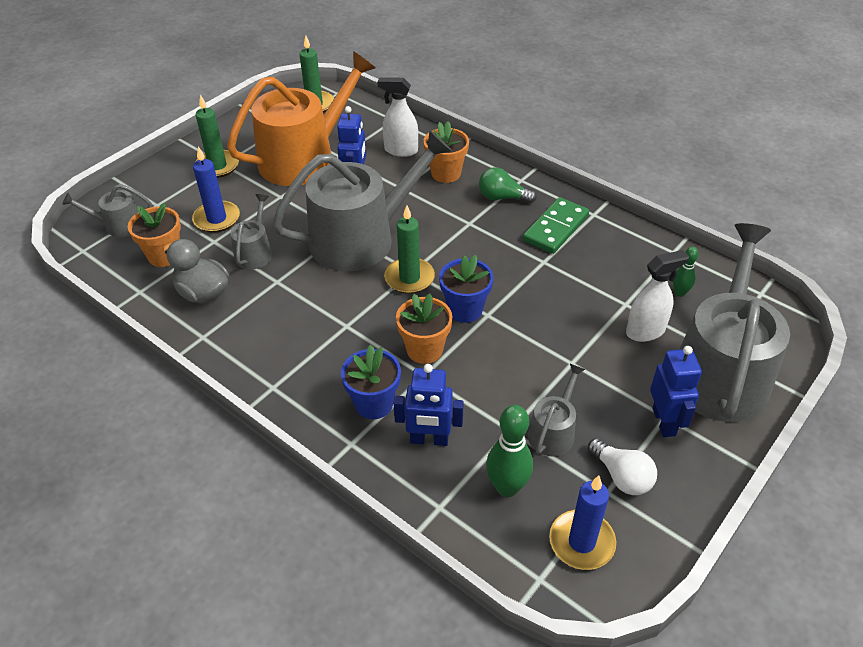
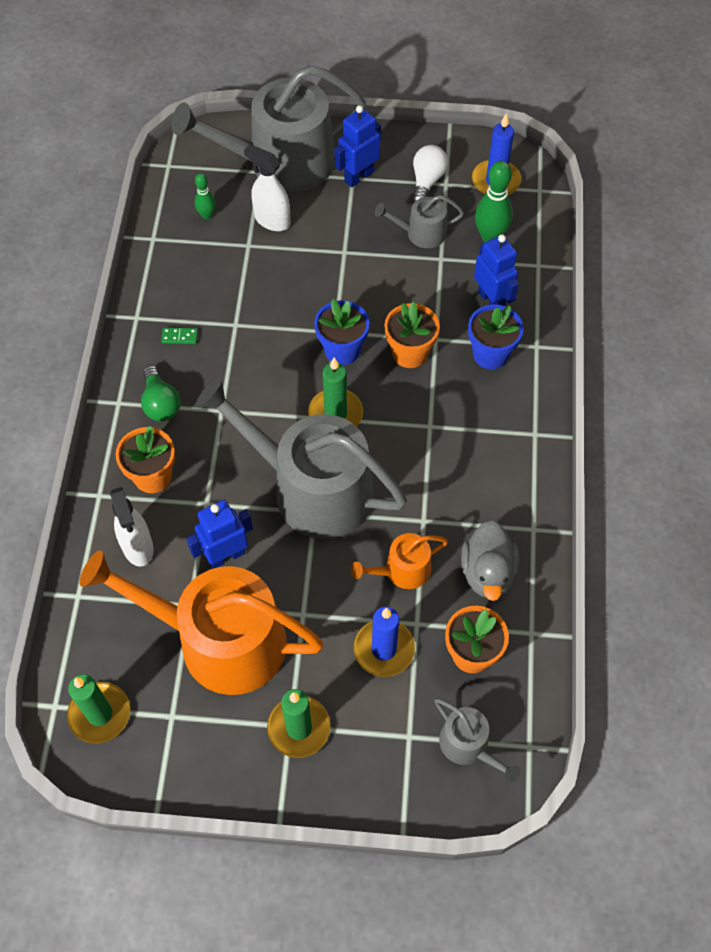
camera: 125 degrees left, 15 degrees up
(255, 252) = (402, 570): grey watering can -> orange watering can
(556, 228) = (180, 337): green domino -> green domino, size x0.43

